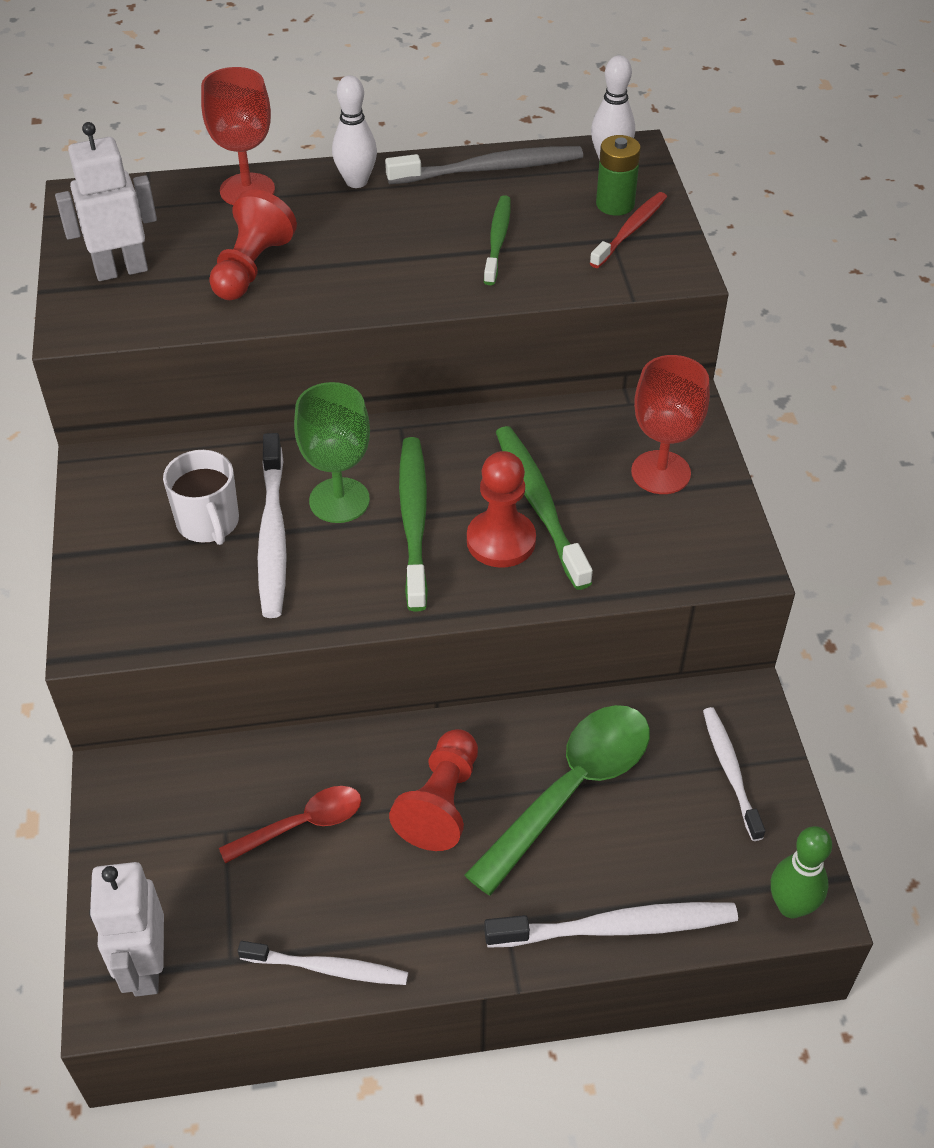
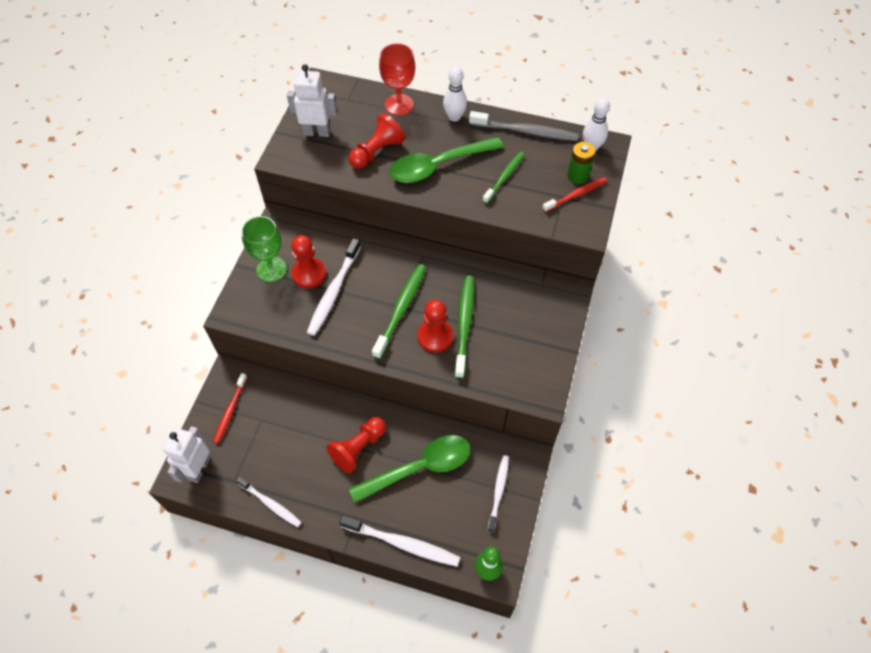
camera: 25 degrees right, 10 degrees up
(153, 839) = (230, 411): none -> red toothbrush
(208, 523) = (309, 274): white mug -> red pawn
(303, 824) = (294, 432): red spoon -> none
(339, 500) = (373, 285): green goblet -> green goblet (271, 269)
(373, 257) = (438, 166): none -> green spoon
(660, 472) = (534, 330): red goblet -> none

